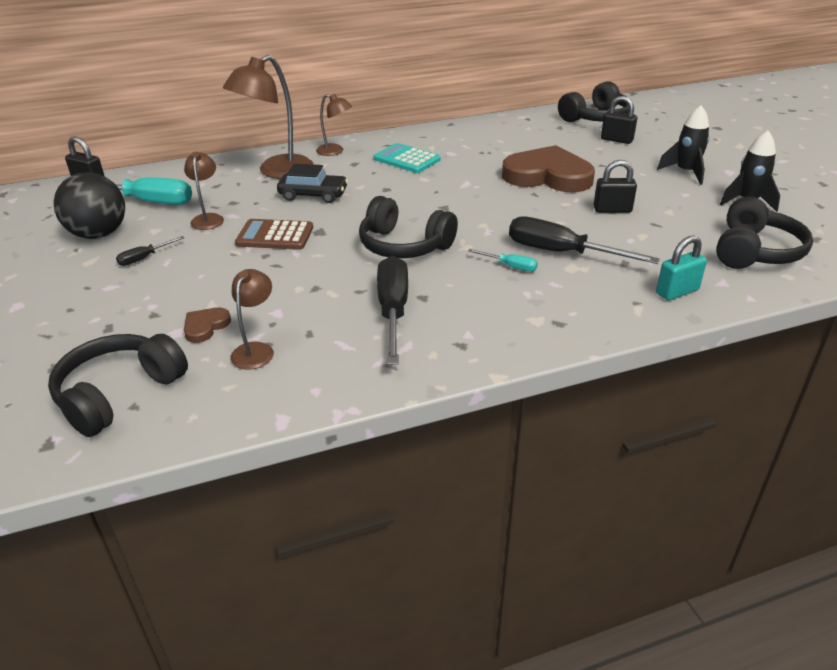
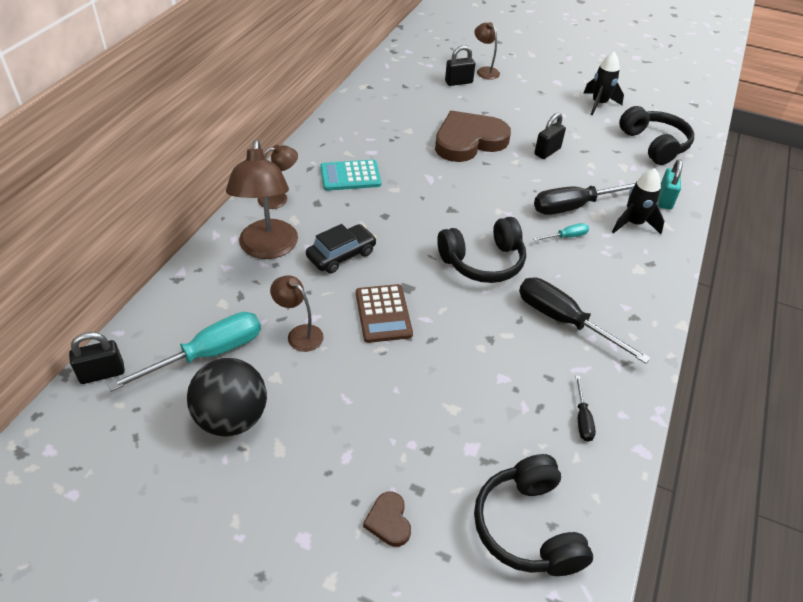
camera: 50 degrees left, 10 degrees up
(144, 258) = (321, 409): black screwdriver -> black screwdriver (582, 419)
(205, 326) = (481, 428): brown heart -> brown heart (388, 521)
(256, 350) = (543, 417): brown lamp -> brown lamp (484, 71)
(275, 236) = (383, 314): brown calculator -> brown calculator turned 60 degrees counterclockwise
(595, 118) = (414, 65): black headphones -> none
(686, 172) = (538, 94): black rocket -> black rocket (633, 223)

